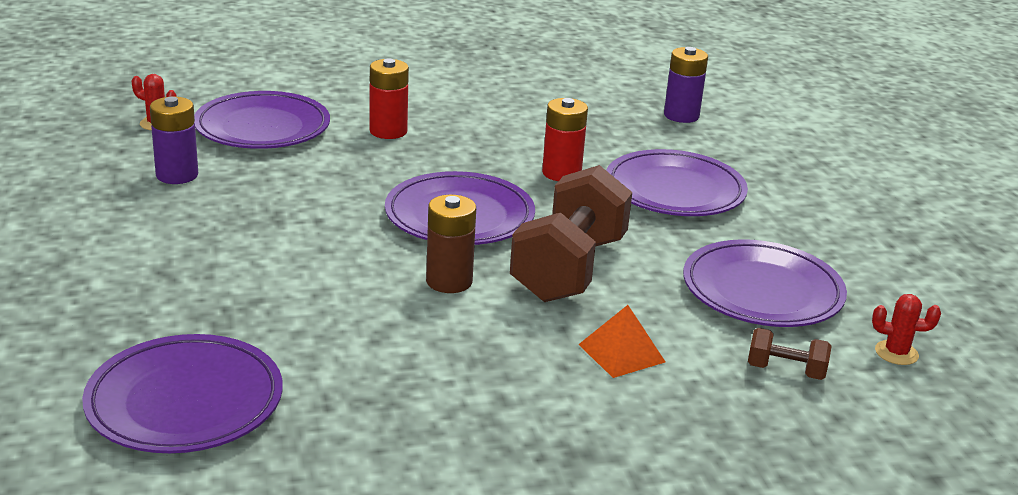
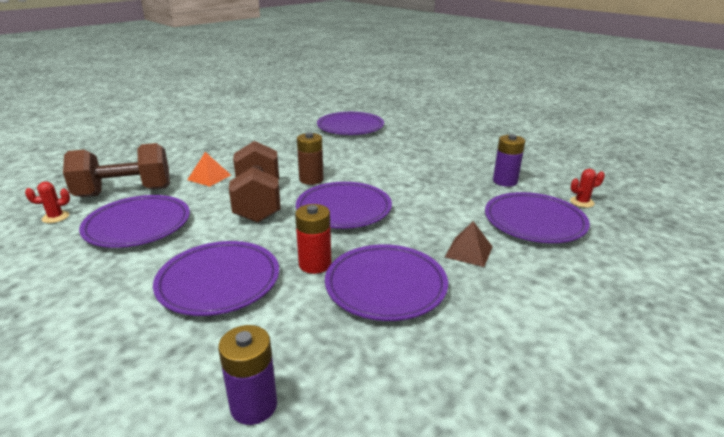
camera: 150 degrees right, 0 degrees up
(388, 131) = (468, 251): red battery -> brown pyramid
(512, 136) = (385, 286): none -> purple plate
(785, 371) = (125, 192): brown dumbbell -> brown dumbbell, size x2.24

